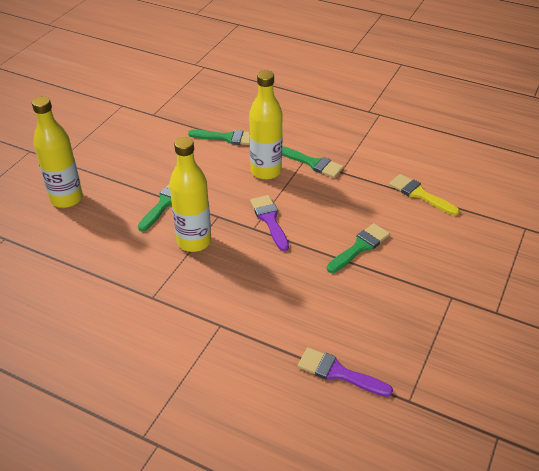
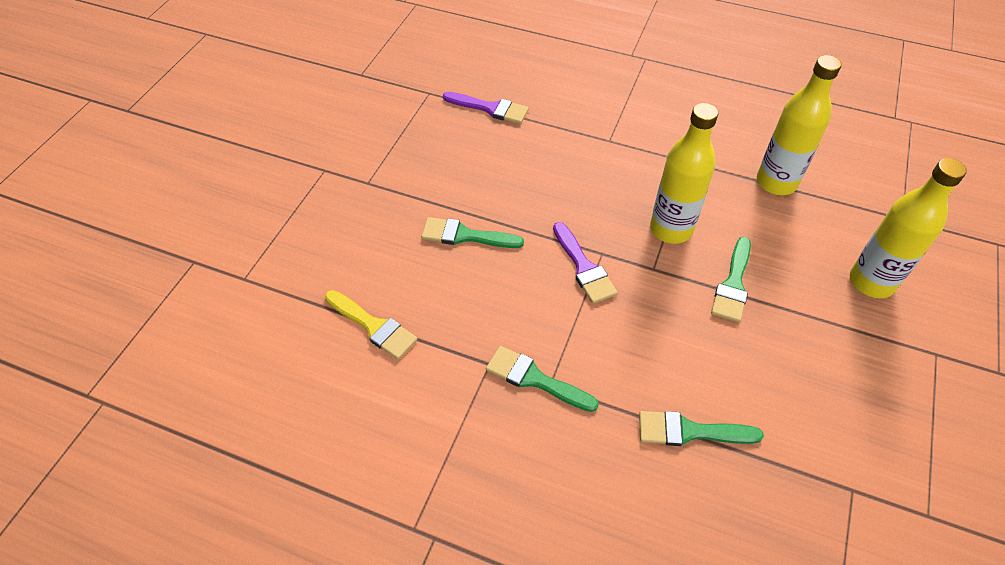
camera: 175 degrees right, 10 degrees up
(266, 171) = (606, 356): yellow bottle -> yellow bottle (776, 182)
(360, 247) = (465, 236): green brush -> green brush turned 60 degrees clockwise

